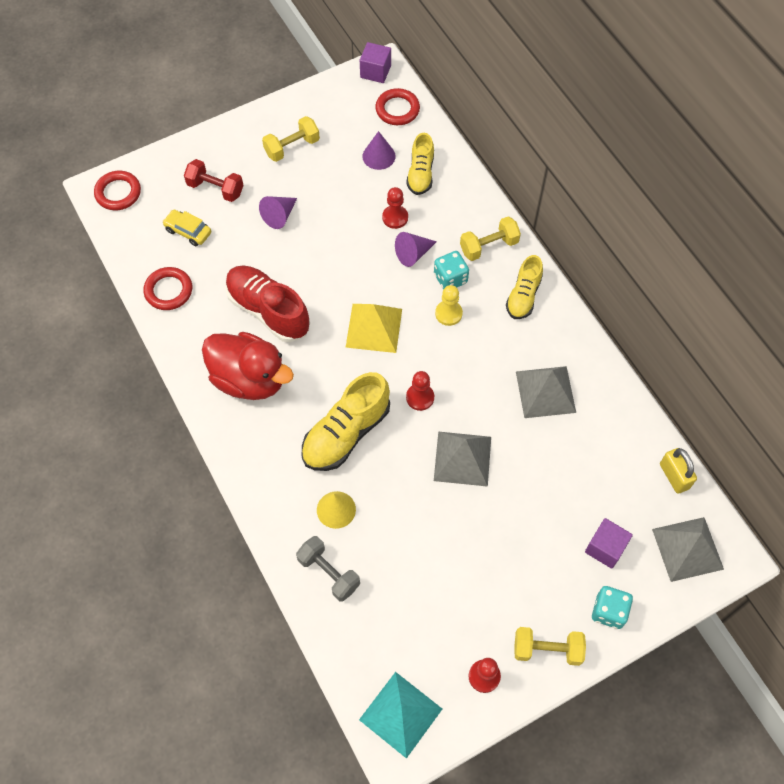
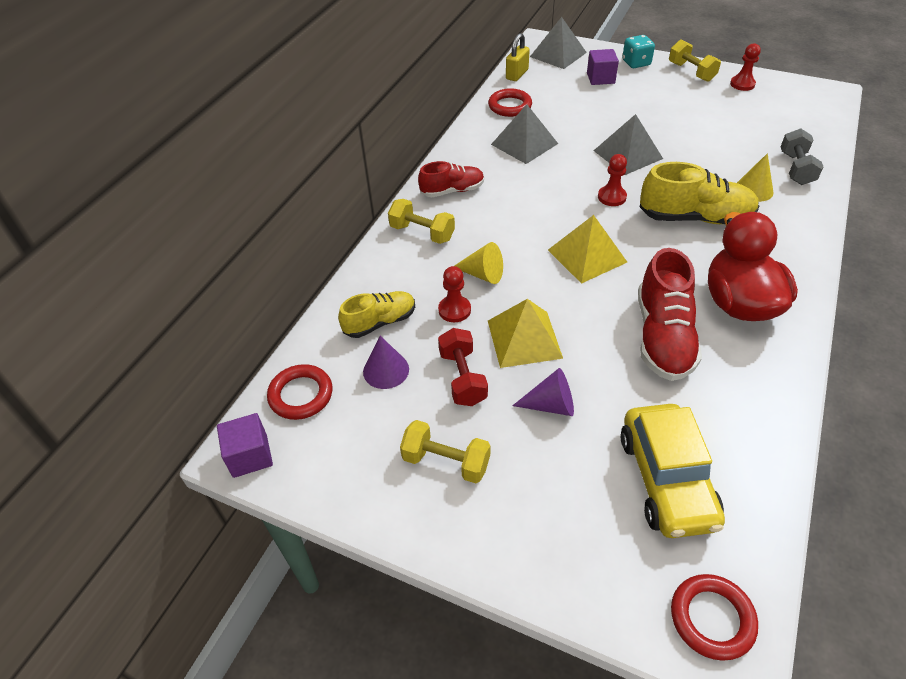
camera: 125 degrees left, 15 degrees down
(168, 291) = (750, 437): red ring -> red ring (510, 106)
(188, 231) = (666, 480): yellow car -> yellow car, size x1.90
(215, 188) = (582, 499): red dumbbell -> red dumbbell (462, 378)
(337, 237) = (524, 339): none -> yellow pyramid
(400, 714) = (813, 100): turquoise pyramid -> none
(413, 254) = (482, 274): purple cone -> yellow cone
(448, 313) = (518, 221): yellow pawn -> none
(450, 278) = (482, 238): turquoise dice -> none
(523, 296) = (452, 191): yellow shoe -> red shoe

